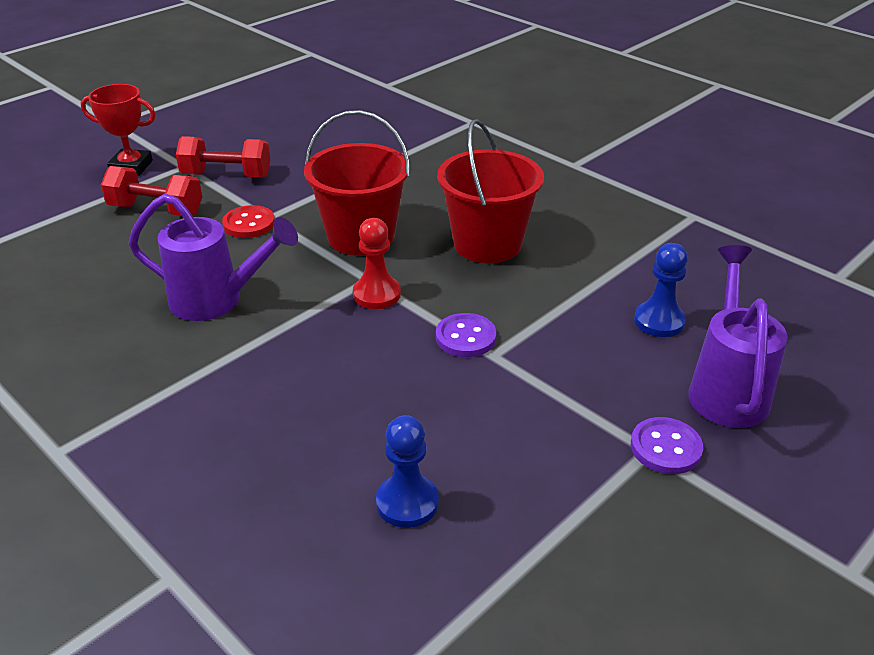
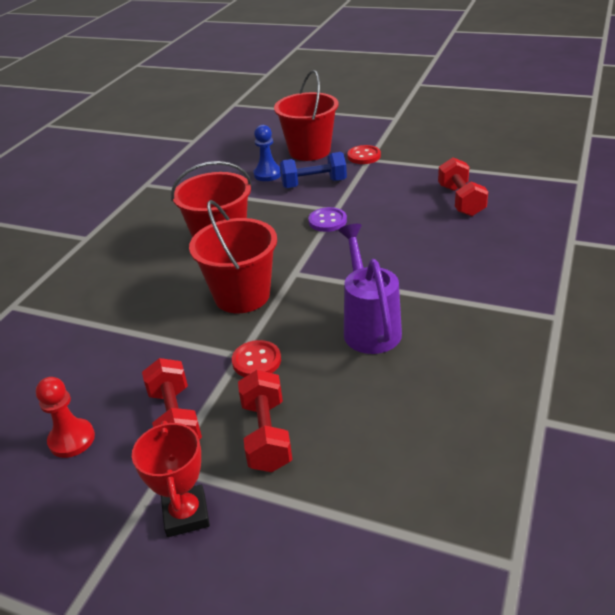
camera: 110 degrees left, 0 degrees up
(376, 294) = (309, 263): red pawn -> red pawn (72, 439)
(407, 502) = (461, 200): blue pawn -> red dumbbell
(592, 357) = (314, 184): none -> blue dumbbell
(665, 448) = (364, 156): purple button -> red button
(727, 388) = (309, 151): purple watering can -> red bucket

